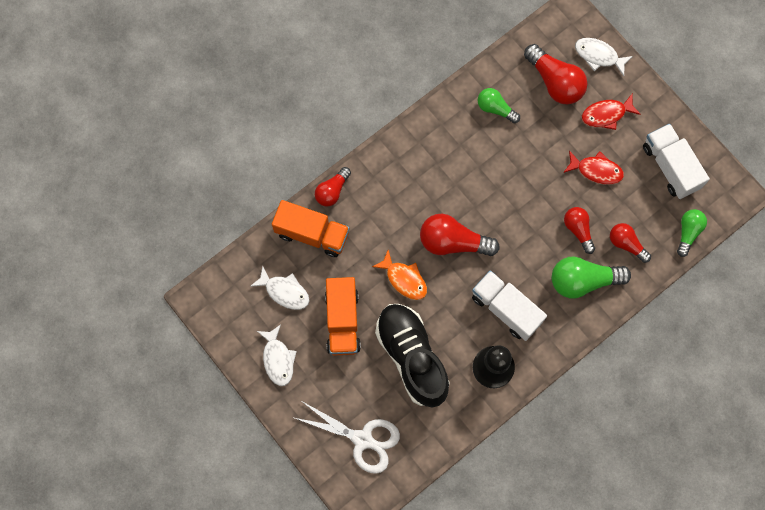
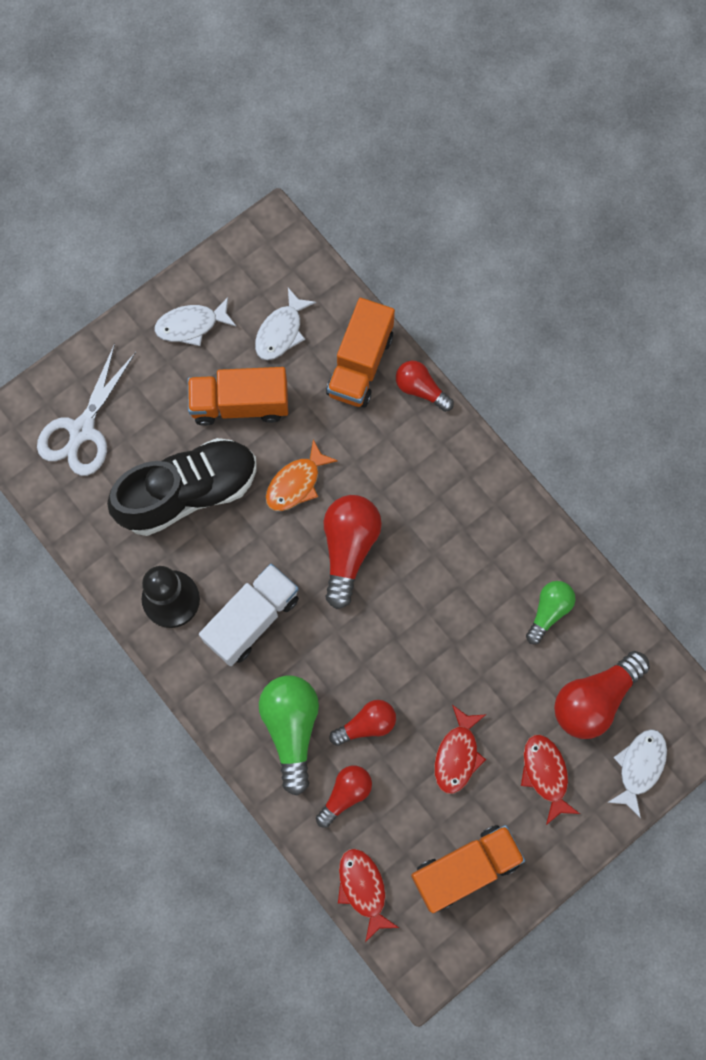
camera: 90 degrees right, 0 degrees up
(670, 167) = (465, 868): white truck -> orange truck
(688, 232) = (363, 888): green light bulb -> red fish

